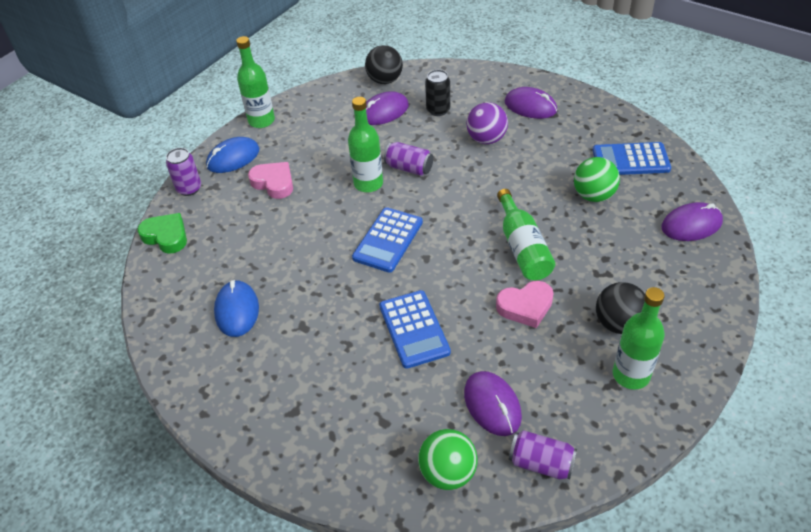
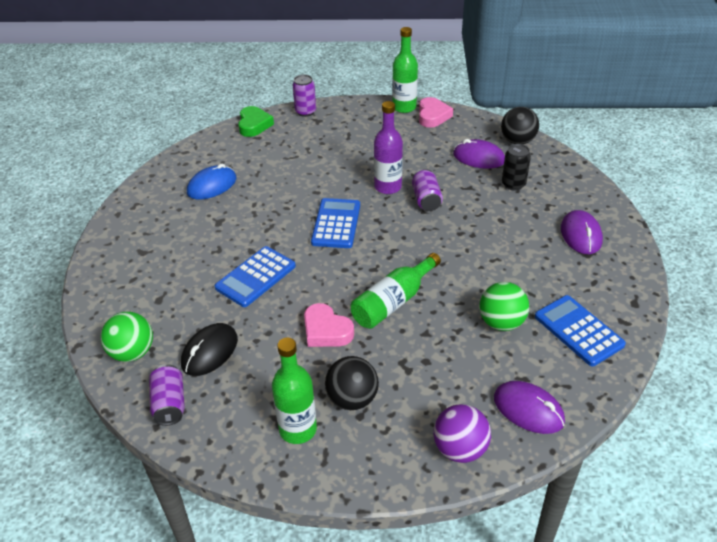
camera: 55 degrees right, 5 degrees down
(233, 158) = (353, 114): blue mouse -> none
(274, 183) = (345, 143): pink heart -> pink heart (433, 116)
(368, 183) = (388, 187): green bottle -> purple bottle
(388, 240) = (336, 224): blue calculator -> blue calculator turned 105 degrees clockwise
(486, 139) = (506, 226): purple ball -> purple ball (460, 449)
(492, 405) = (210, 352): purple mouse -> black mouse

